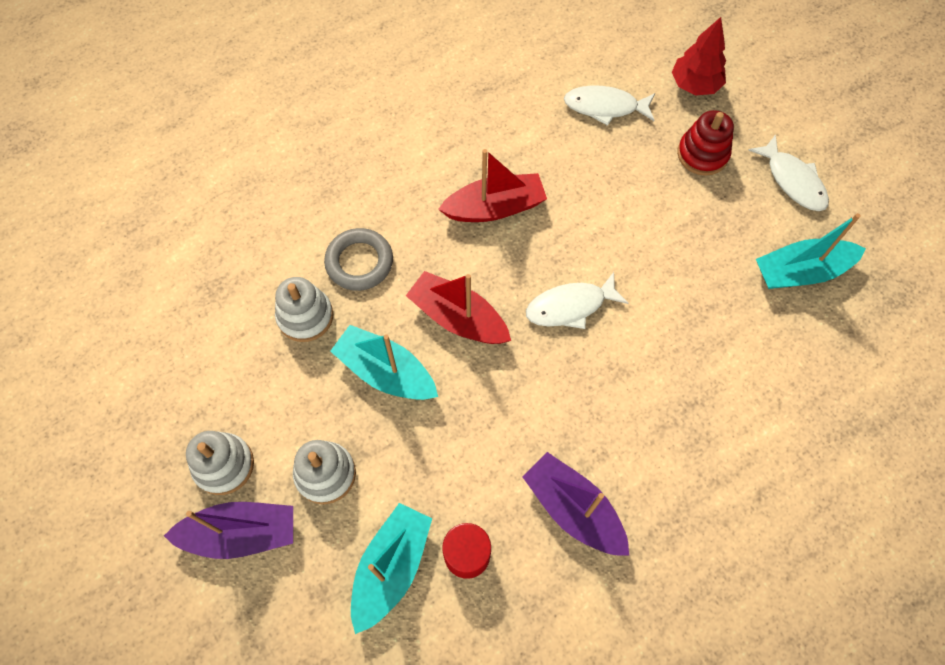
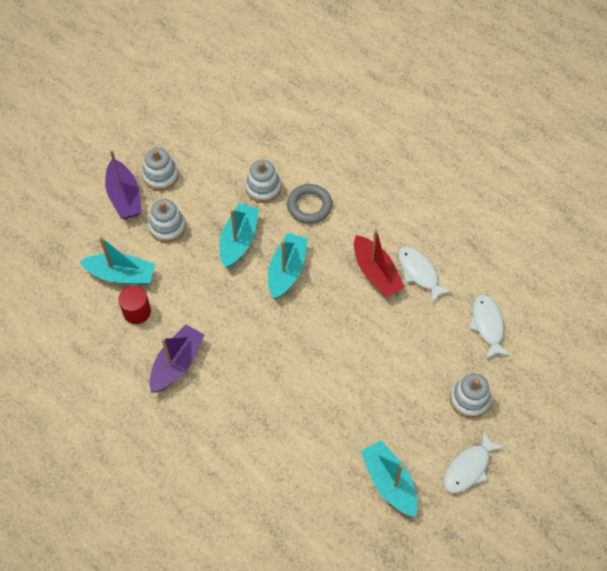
camera: 75 degrees right, 5 degrees down
(458, 318) = (287, 271): red boat -> turquoise boat
(570, 306) = (315, 334): white fish -> white fish (419, 273)
(694, 85) = (533, 384): red tree -> none
(702, 154) = (469, 399): red stacking toy -> white stacking toy

